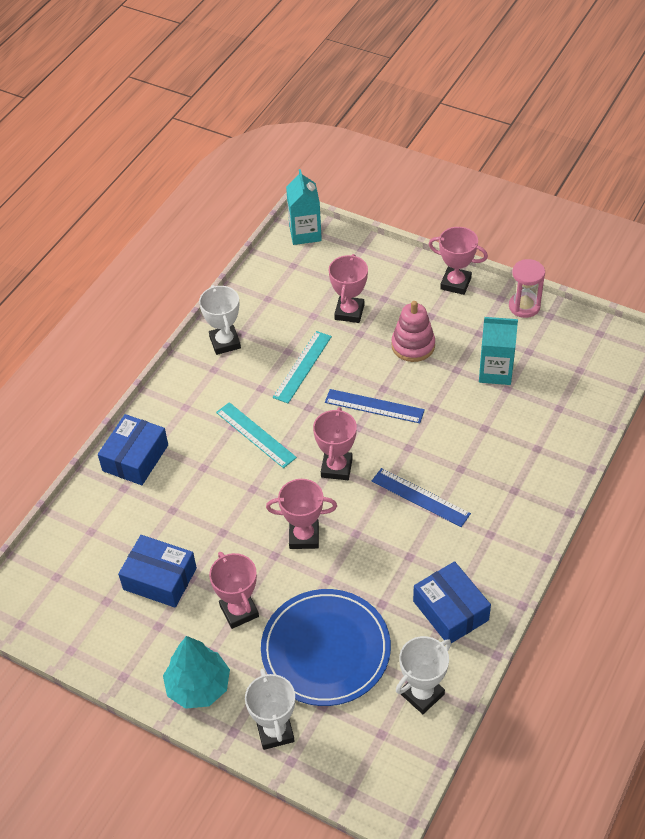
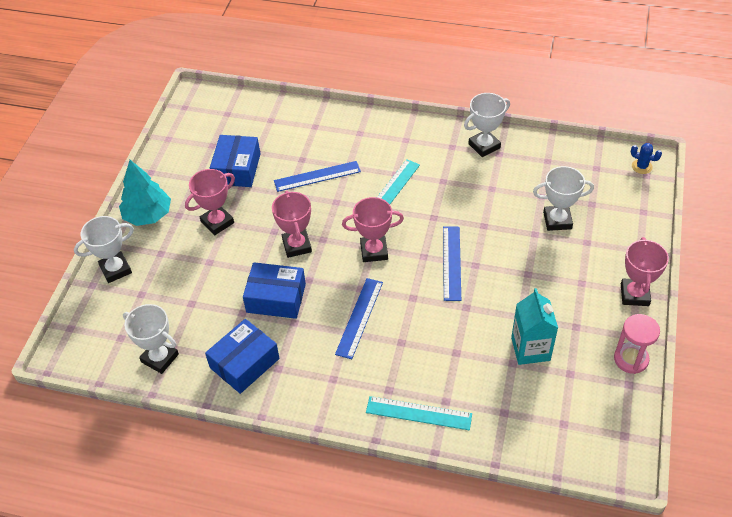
camera: 75 degrees right, 0 degrees up
(135, 458) = (345, 125): blue box -> blue box (276, 298)
(206, 499) = (317, 176): none -> blue ruler
(302, 367) = (478, 203): turquoise ruler -> turquoise ruler (418, 413)
(305, 233) = (641, 166): turquoise carton -> blue cactus
(326, 650) = (191, 284): blue plate -> none
(349, 312) = (557, 220): pink trophy -> white trophy
(413, 345) = (536, 276): pink stacking toy -> none

